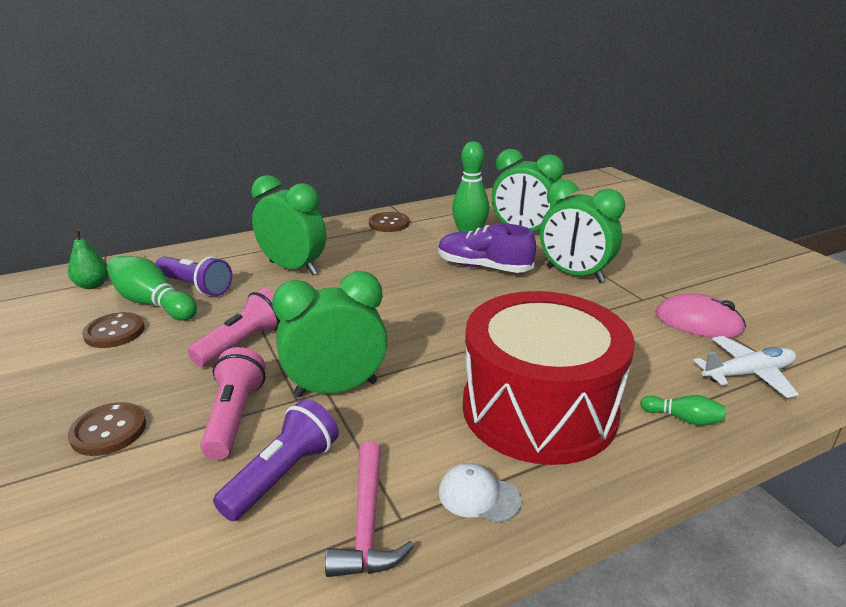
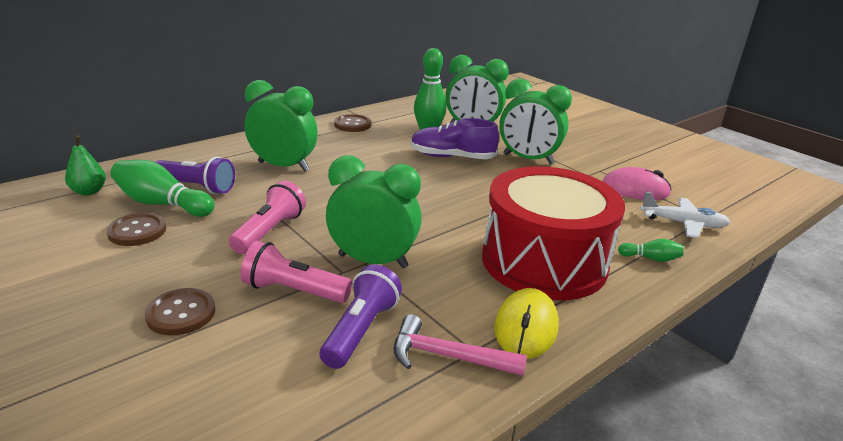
camera: 15 degrees left, 0 degrees up
(234, 417) = (294, 291): pink flashlight -> pink flashlight turned 60 degrees counterclockwise
(336, 389) = (373, 261): green clock -> green clock turned 45 degrees clockwise
(367, 522) = (448, 356): pink hammer -> pink hammer turned 120 degrees clockwise
(478, 496) = (525, 327): white cap -> yellow mouse
(748, 374) = (683, 223): white plane -> white plane turned 45 degrees clockwise

